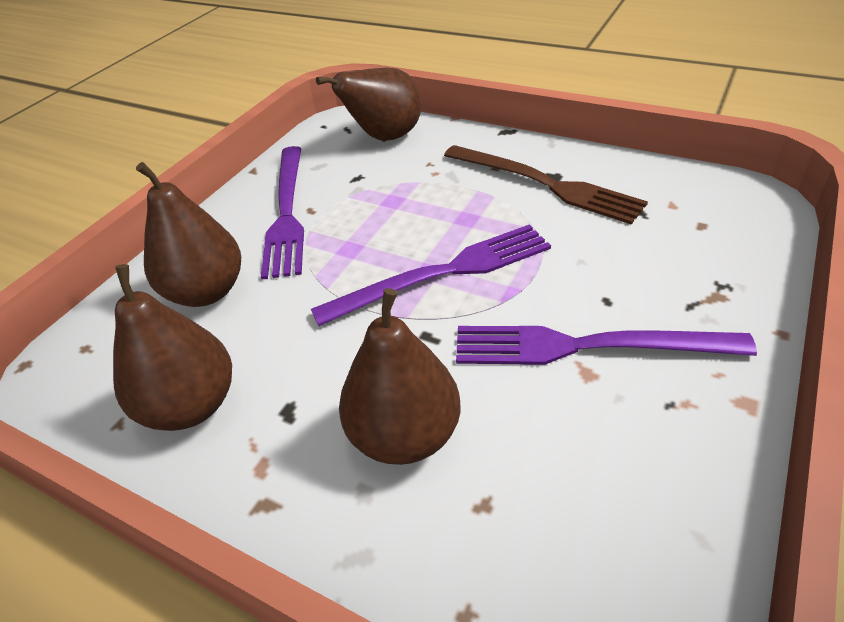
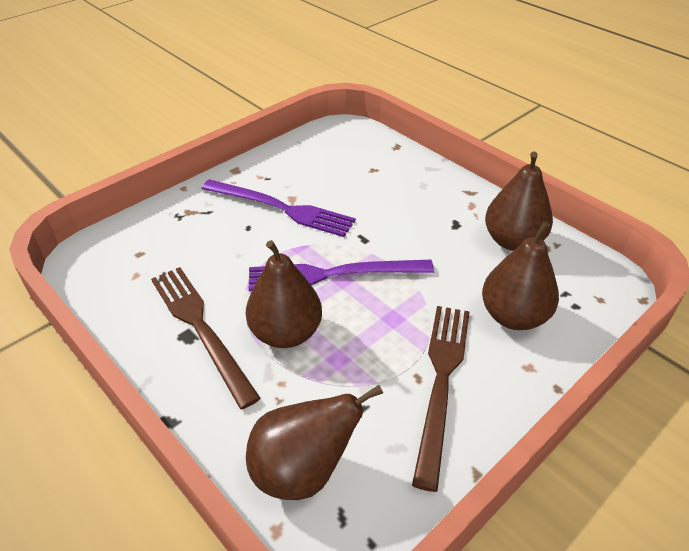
camera: 165 degrees left, 0 degrees up
(287, 212) = (441, 381): purple fork -> brown fork
(405, 435) = (397, 198): brown pear -> brown pear (286, 333)

